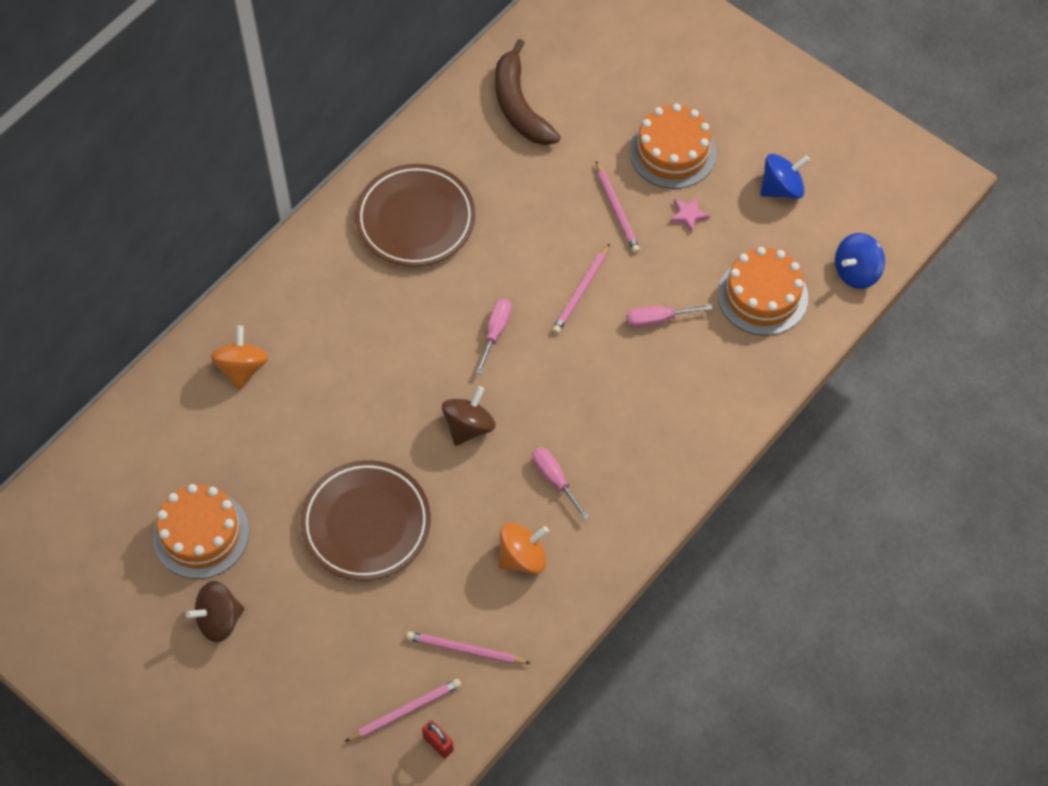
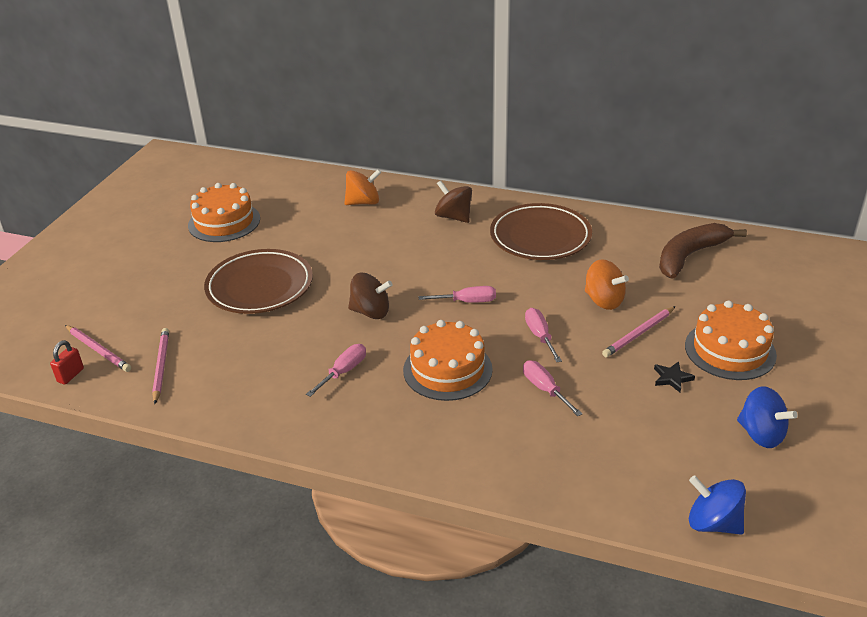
camera: 70 degrees right, 25 degrees down
(219, 620) = (158, 247): brown spinning top -> brown spinning top (453, 217)
(522, 557) = (259, 374): orange spinning top -> orange spinning top (603, 300)
(581, 291) = (540, 336): pink pencil -> pink screwdriver
(688, 215) = (672, 378): pink star -> black star
(762, 296) = (625, 454): orange cake -> orange cake (447, 369)

